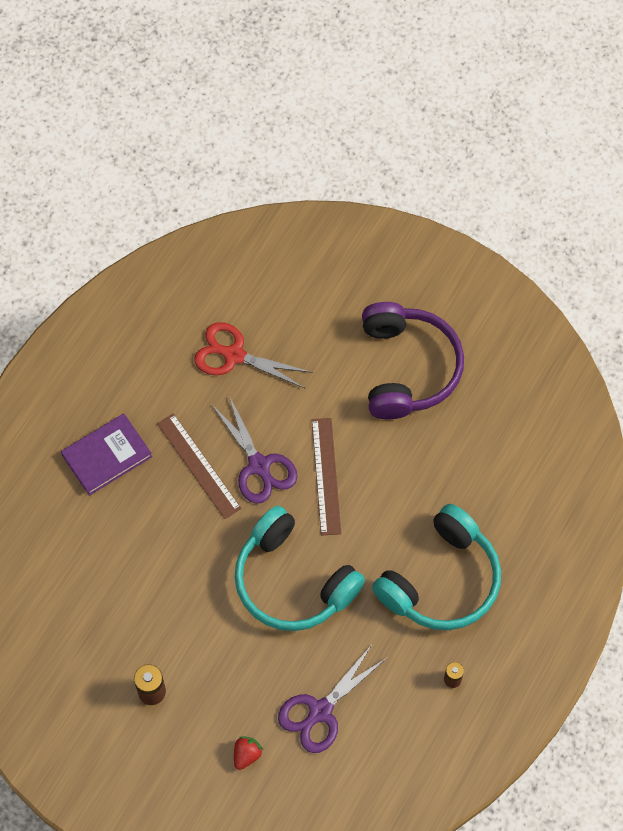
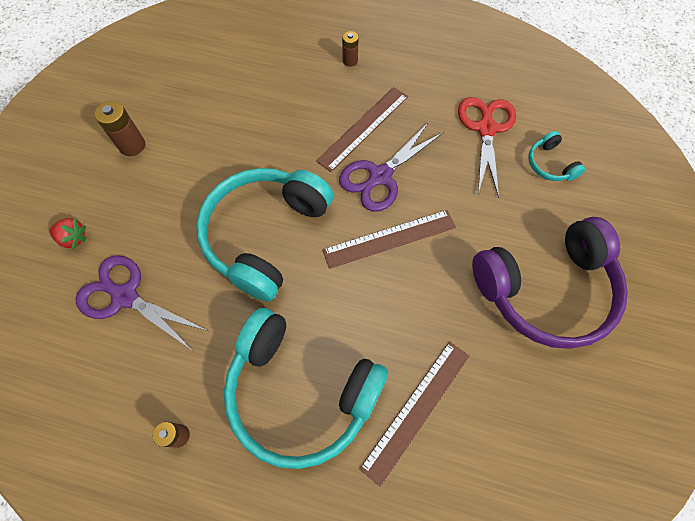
camera: 75 degrees right, 0 degrees up
(107, 456) = (350, 61): purple book -> brown battery
(290, 316) = (550, 164): none -> turquoise headphones
(477, 498) = (416, 410): none -> brown ruler

